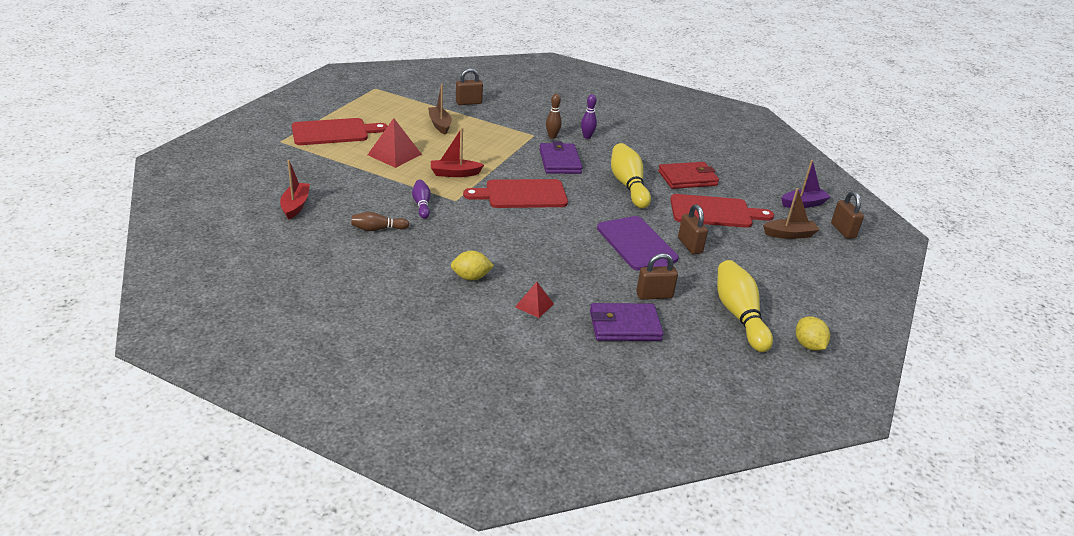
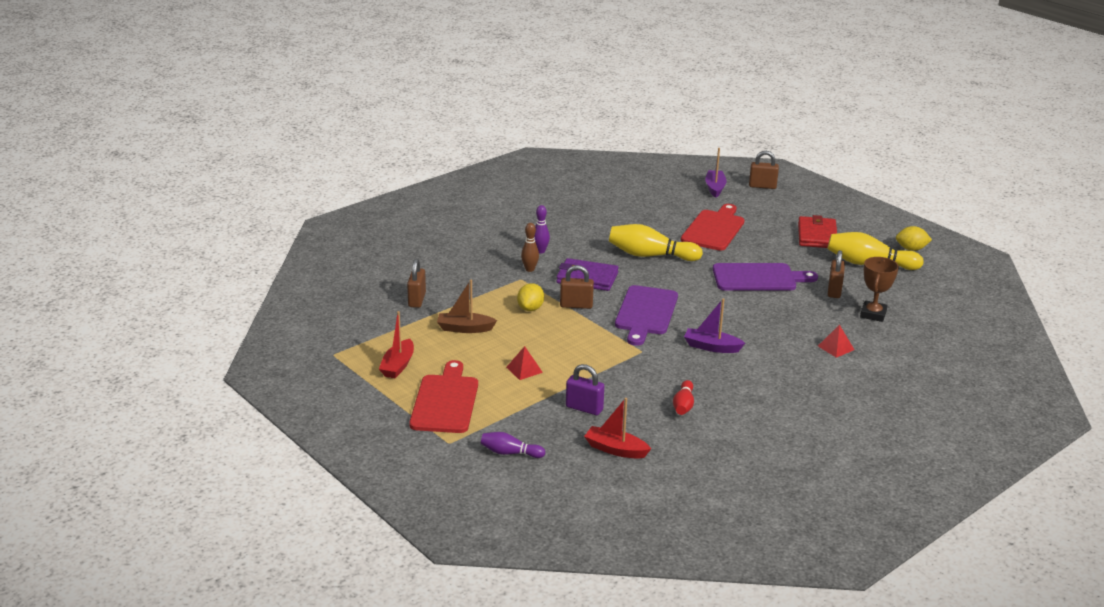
camera: 65 degrees left, 5 degrees down
(350, 185) = (584, 408): none -> purple padlock
(377, 229) = (683, 405): brown bowling pin -> red bowling pin
(394, 154) = (524, 369): red pyramid -> red pyramid, size x0.58
(422, 204) = (644, 372): purple bowling pin -> purple bowling pin (510, 453)
(454, 173) = (586, 341): red boat -> red boat (398, 365)
(471, 277) = (785, 369): yellow lemon -> yellow lemon (530, 308)
(485, 233) = (711, 347): none -> purple boat
(521, 194) = (645, 313): red cutting board -> purple cutting board
(624, 326) = (873, 314): purple wallet -> brown trophy
(687, 178) = (649, 224): red wallet -> red wallet (817, 235)
(689, 245) = (764, 255): brown padlock -> brown padlock (576, 305)
(789, 234) = (761, 209): brown boat -> none

